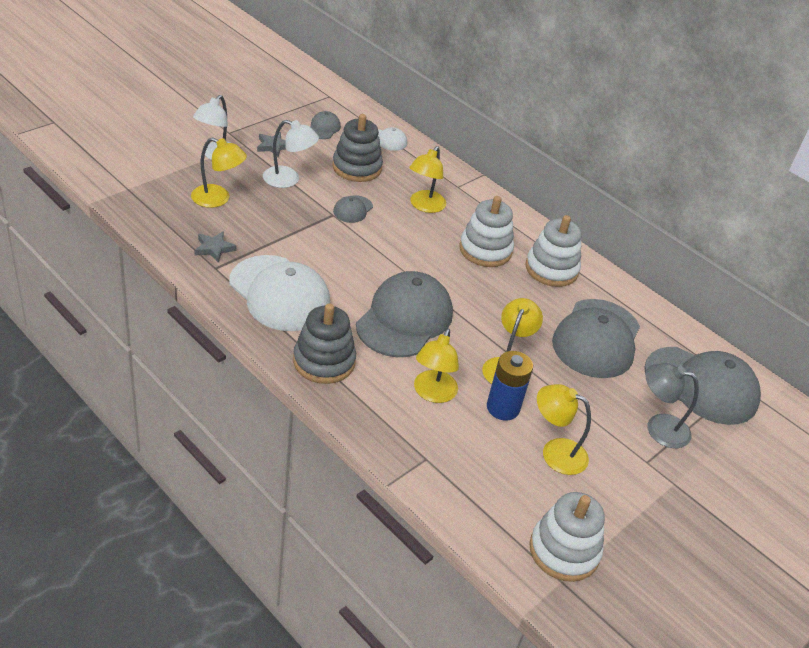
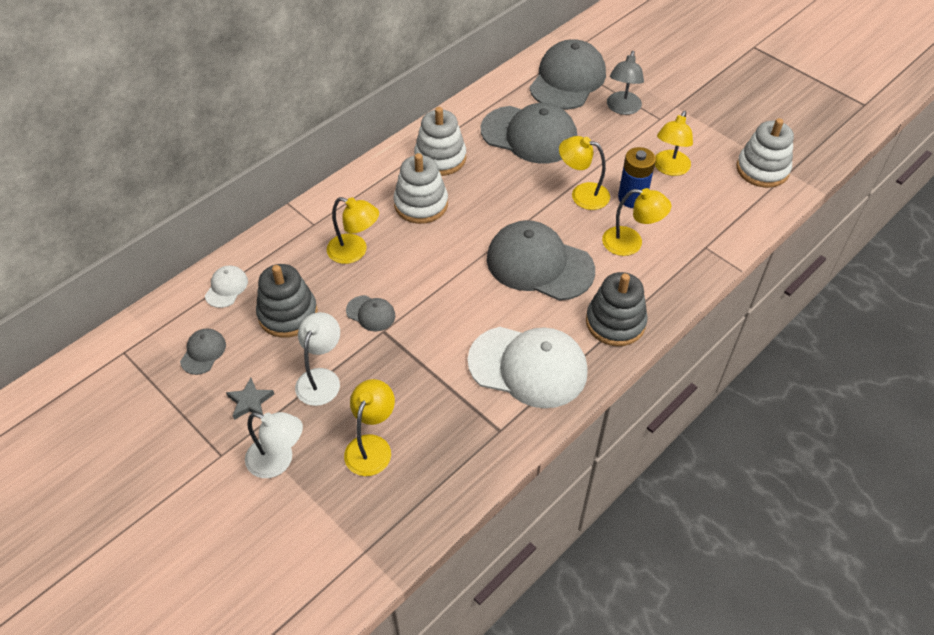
camera: 85 degrees left, 10 degrees up
(214, 248) = (467, 436): grey star -> none
(280, 293) = (528, 366): white cap -> white cap turned 60 degrees clockwise
(323, 128) = (203, 352): grey cap -> grey cap turned 90 degrees clockwise

